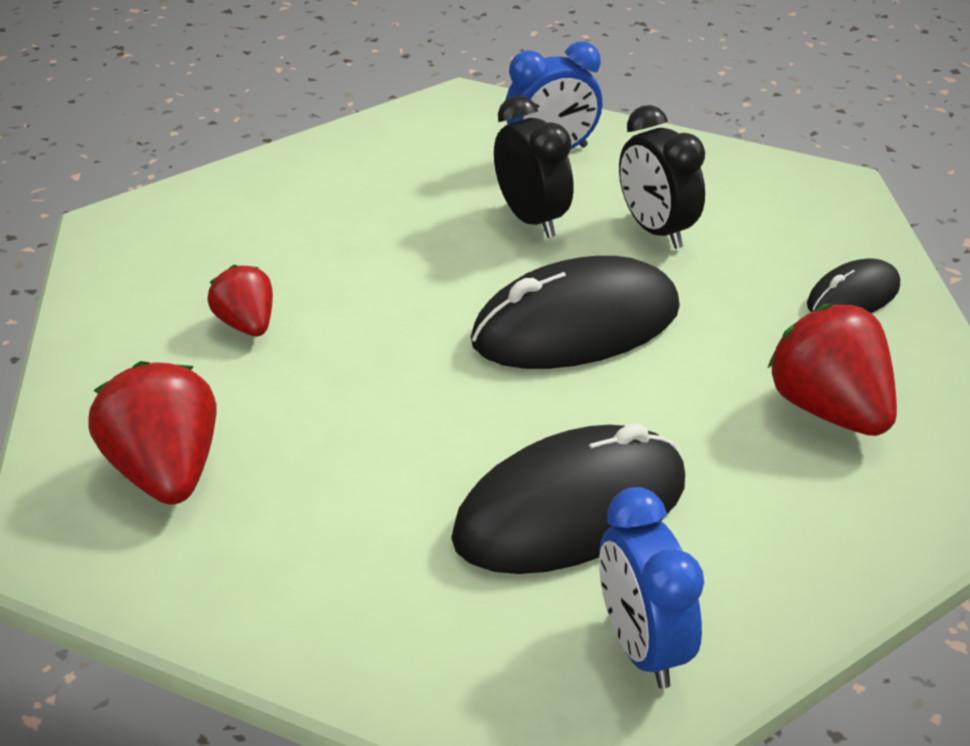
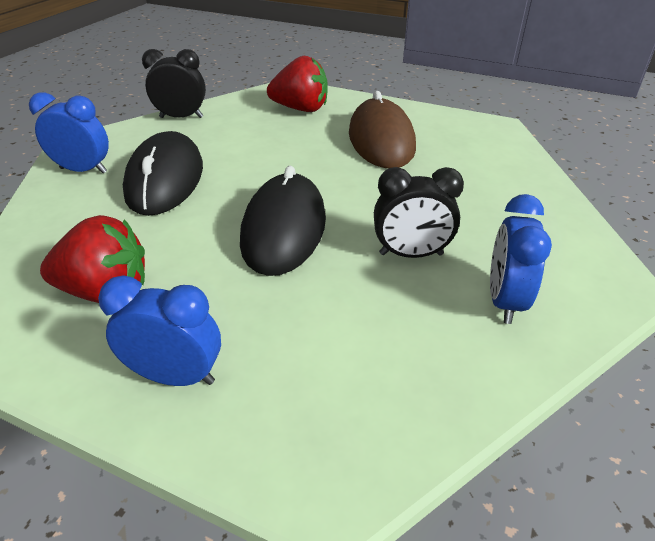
camera: 120 degrees right, 0 degrees up
(247, 324) = (381, 140): red strawberry -> brown mouse
(656, 230) = (353, 308): black clock -> black clock (181, 117)
(853, 296) = (176, 376): black mouse -> blue clock

